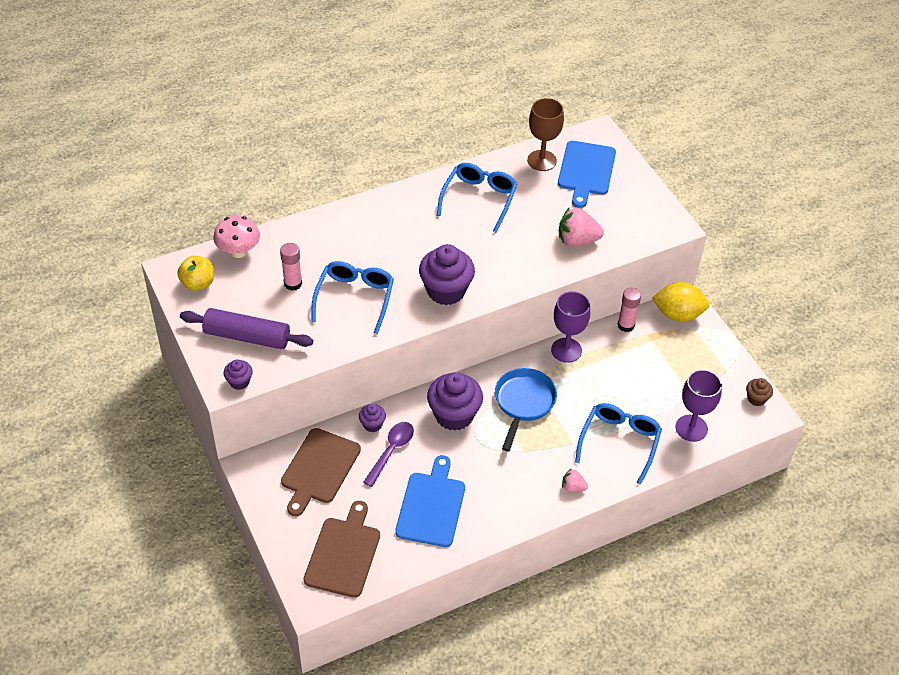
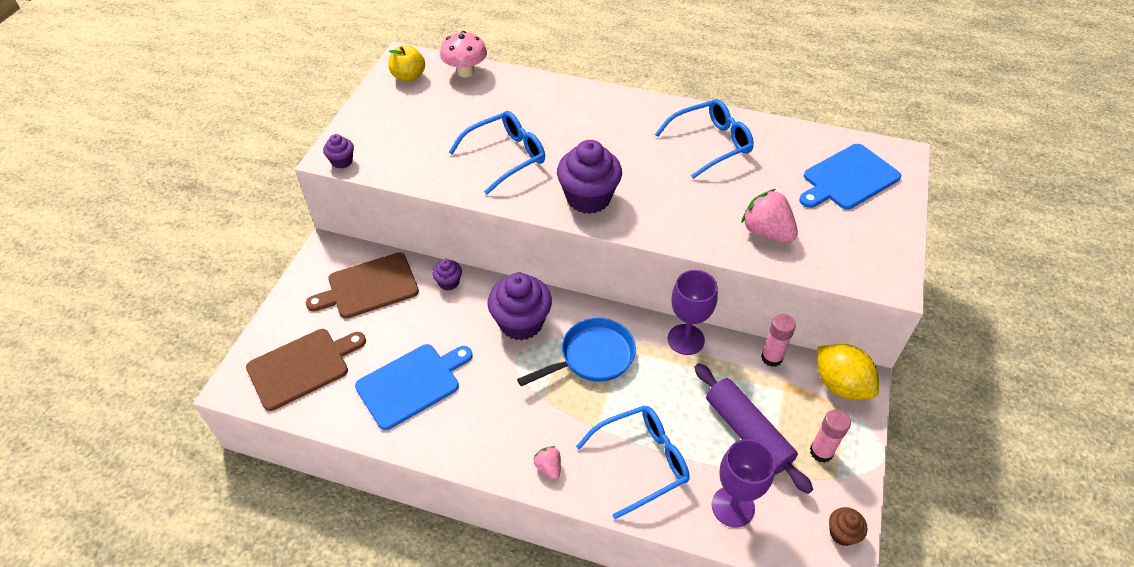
camera: 45 degrees right, 0 degrees up
(247, 337) = (391, 133): purple rolling pin -> purple rolling pin (747, 432)
(293, 283) = (474, 117): pink glue stick -> pink glue stick (821, 452)
(391, 451) = (437, 314): purple spoon -> none
(542, 160) = (811, 146): brown goblet -> none

